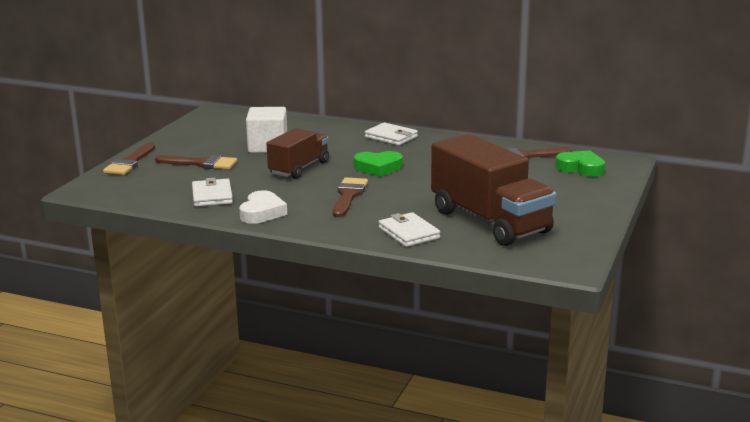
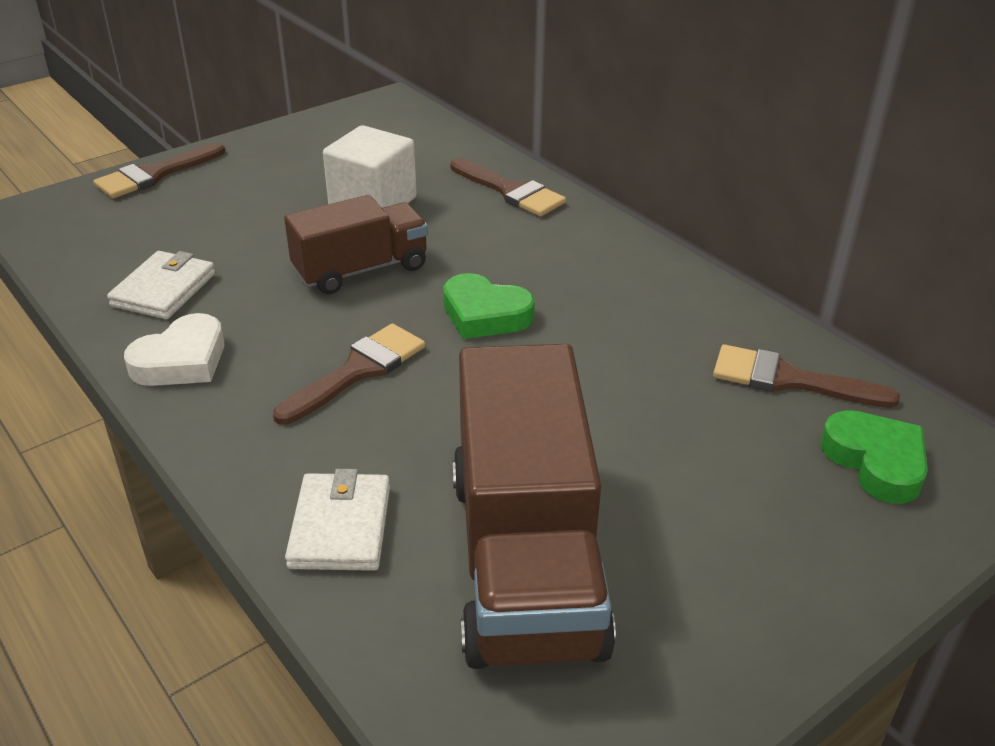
camera: 30 degrees right, 15 degrees up
(201, 163) = (239, 209): brown brush -> brown brush (510, 191)
(391, 137) = (589, 242): white wallet -> none

